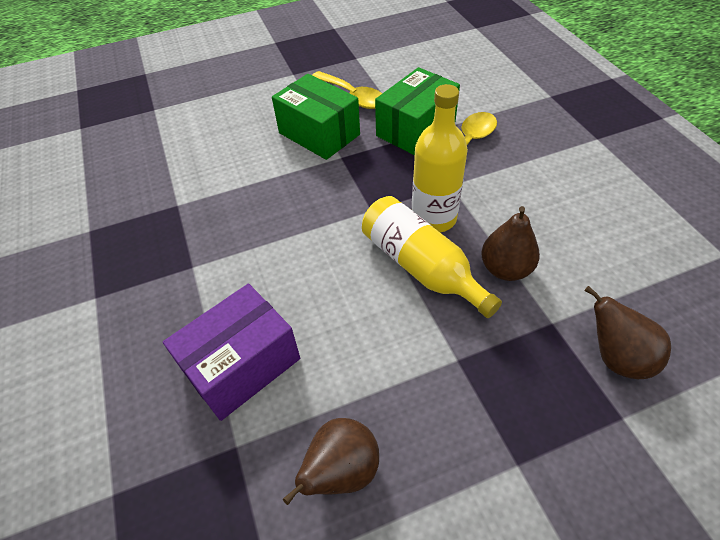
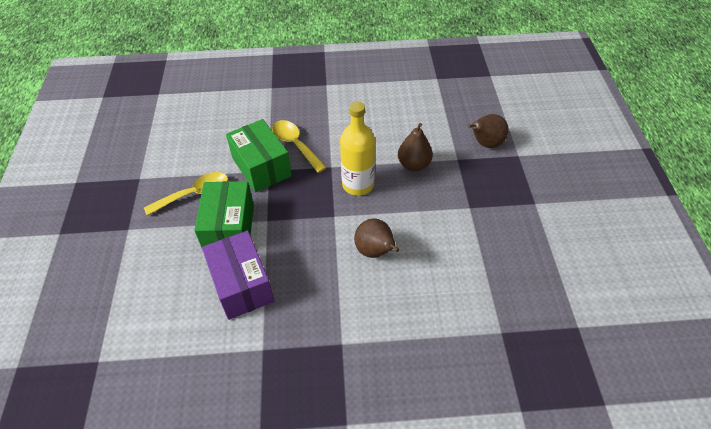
camera: 75 degrees left, 0 degrees up
(242, 365) = (443, 320): purple box -> purple box (242, 285)
(319, 134) = (229, 228): green box -> green box turned 60 degrees counterclockwise
(341, 471) = (526, 280): brown pear -> brown pear (375, 251)
(421, 266) = (396, 203): yellow bottle -> none

